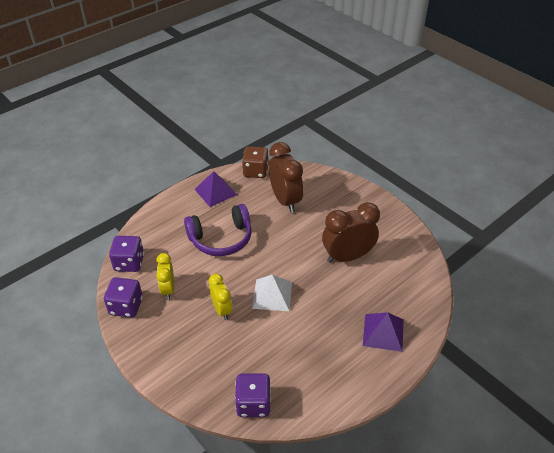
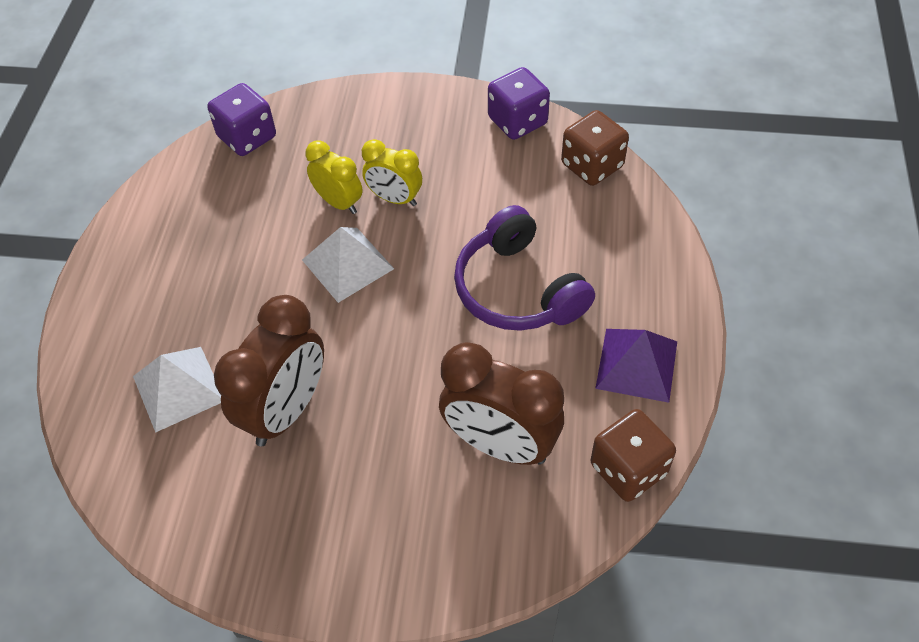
camera: 140 degrees right, 10 degrees up
(129, 263) = (592, 165): purple dice -> brown dice
(168, 289) = (495, 173): yellow clock -> yellow clock (339, 202)
(221, 239) = (517, 289): purple headphones -> purple headphones turned 60 degrees counterclockwise
(383, 332) = (139, 324): purple pyramid -> none
(384, 292) = (178, 388): none -> white pyramid

